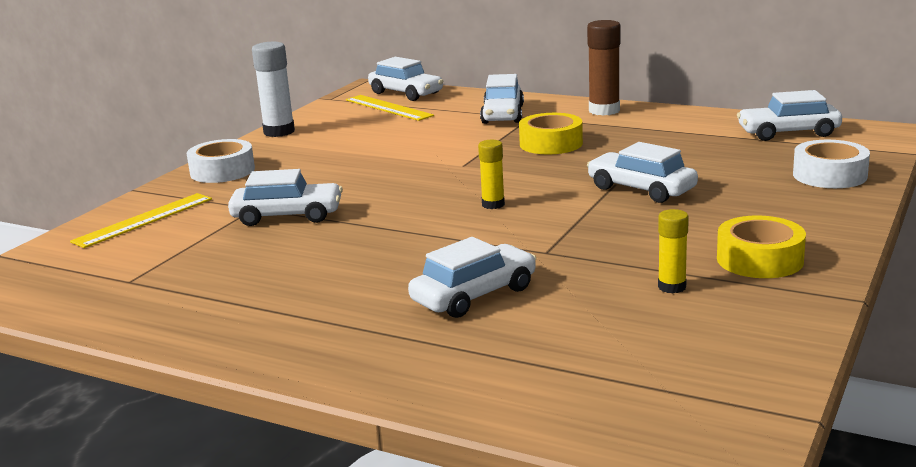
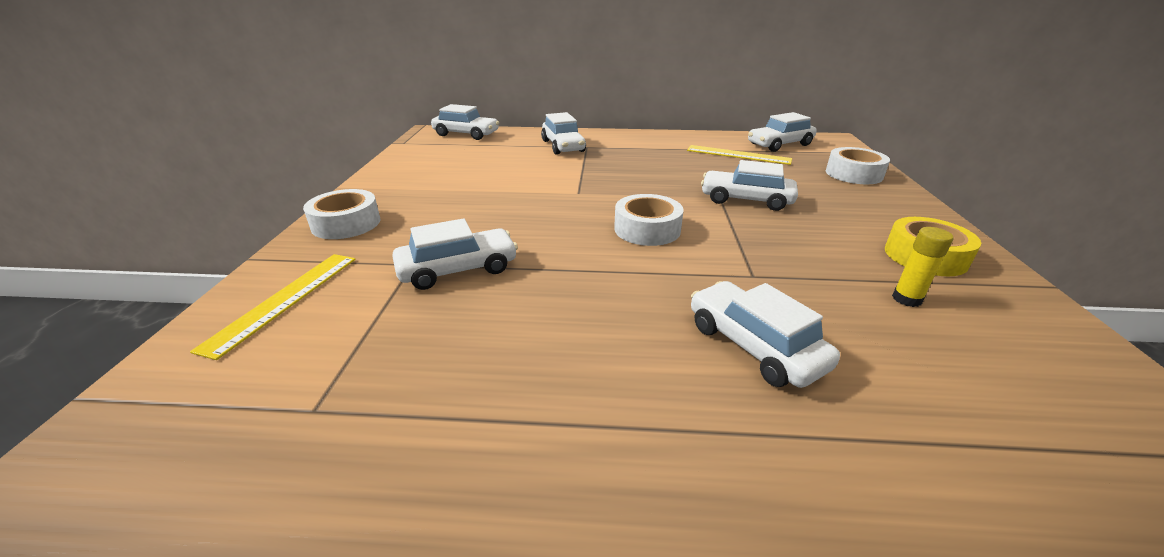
camera: 25 degrees left, 10 degrees up
(279, 132) = (378, 176): white glue stick -> none
(388, 108) = (462, 147): yellow ruler -> yellow ruler (738, 155)
(474, 295) = (754, 346): white car -> white car turned 60 degrees counterclockwise
(493, 204) = (647, 229): yellow glue stick -> white tape
(551, 144) = (628, 167): yellow tape -> none
(604, 110) = (635, 137): brown glue stick -> none

